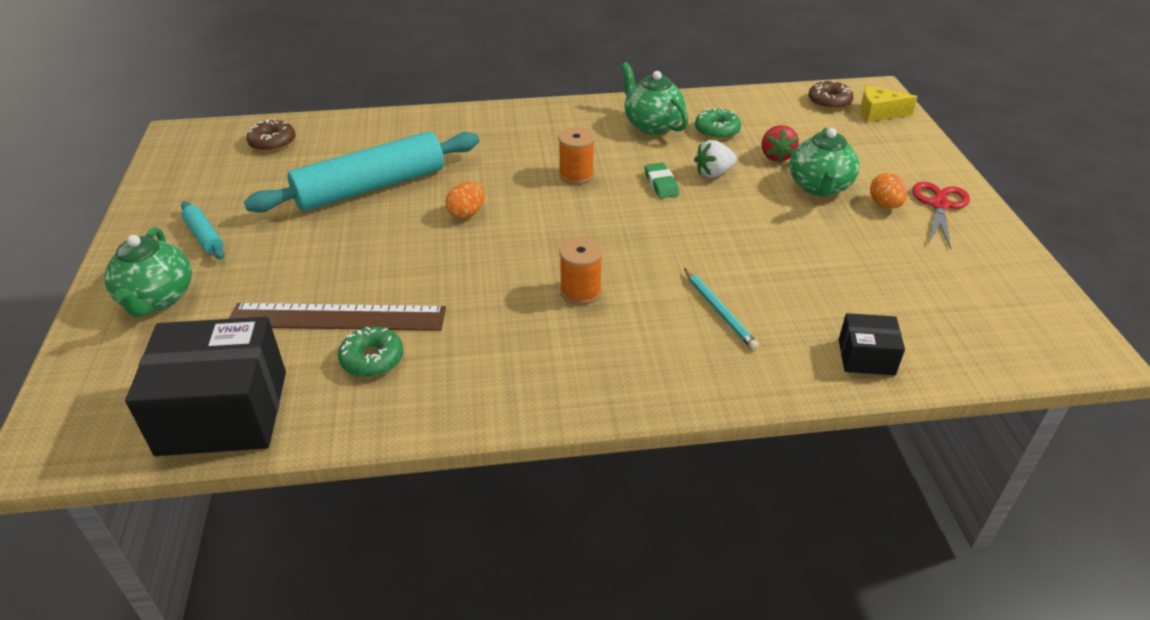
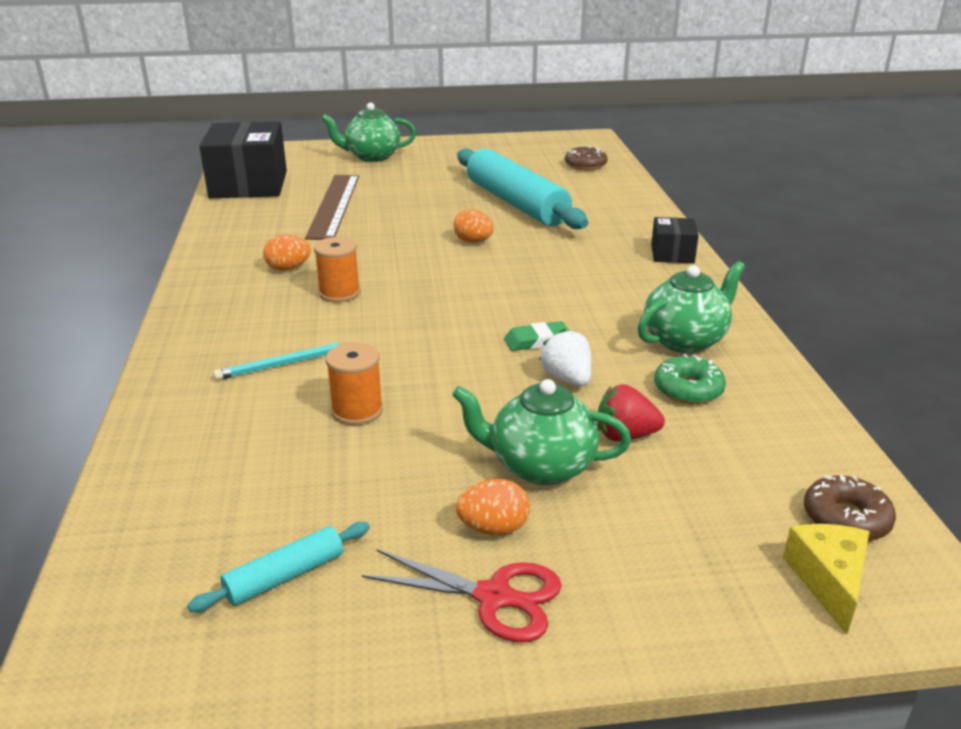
camera: 90 degrees right, 10 degrees down
(204, 236) = (444, 160): turquoise rolling pin -> turquoise rolling pin (285, 576)
(372, 359) = (281, 219): green donut -> none
(520, 334) = (288, 268): none -> orange egg
(576, 175) = (550, 291): orange spool -> orange spool (357, 411)
(866, 357) = (169, 453): black box -> black box (672, 254)

